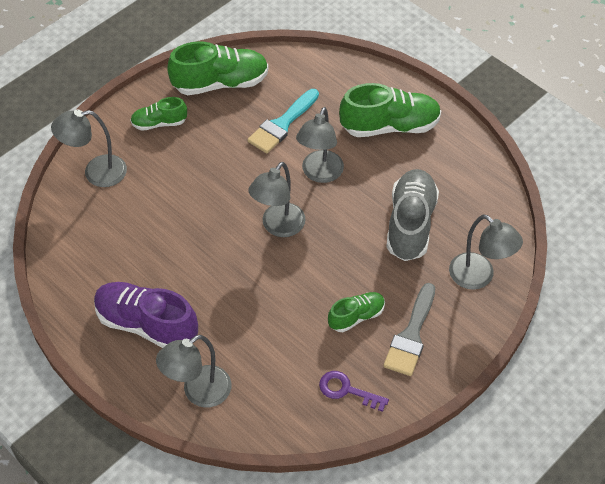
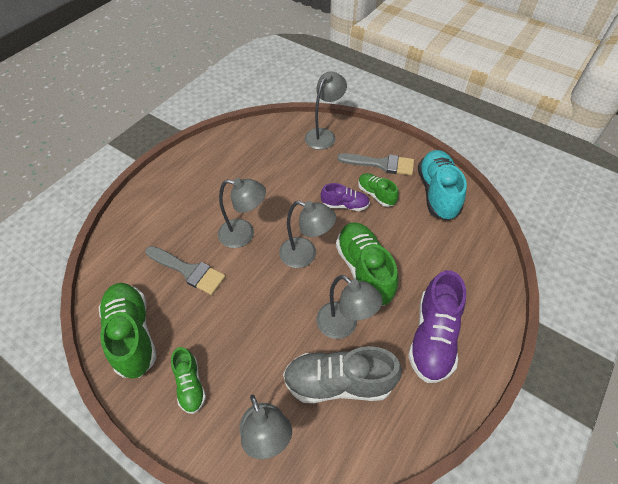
camera: 100 degrees left, 0 degrees up
(198, 392) = (479, 283): grey lamp -> grey lamp (344, 326)
(282, 124) = (188, 271): turquoise brush -> grey brush
(345, 278) = (345, 205): none -> purple shoe
(346, 390) = (437, 193): purple key -> turquoise shoe
(390, 126) = (188, 194): green shoe -> green shoe (364, 270)
(410, 224) = (286, 173): grey shoe -> grey shoe (338, 382)

